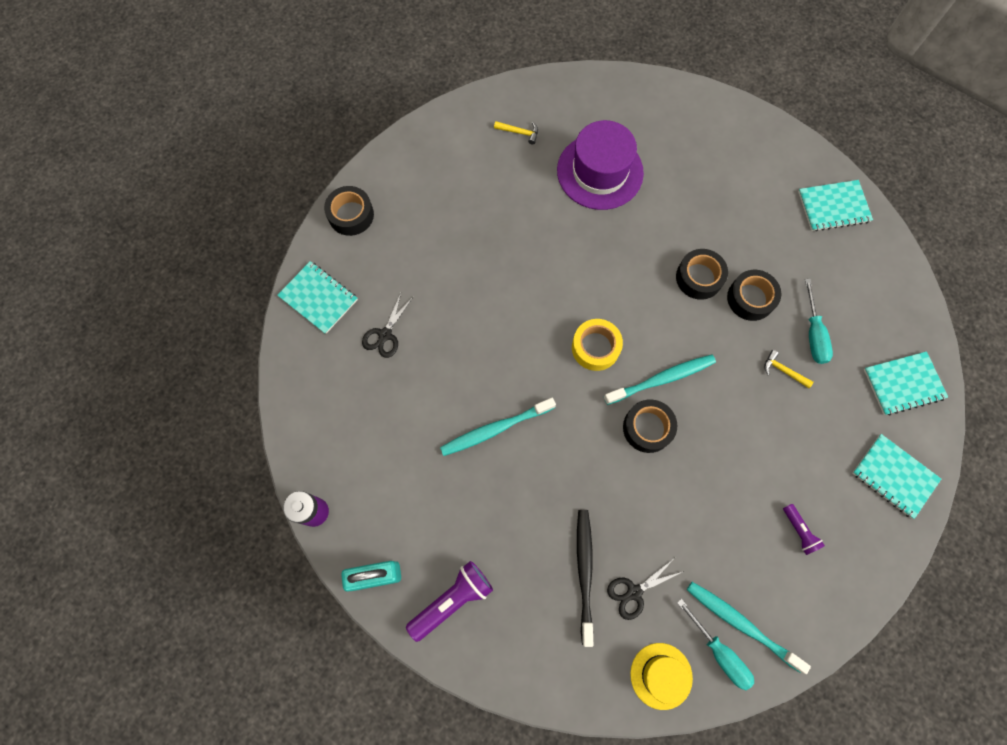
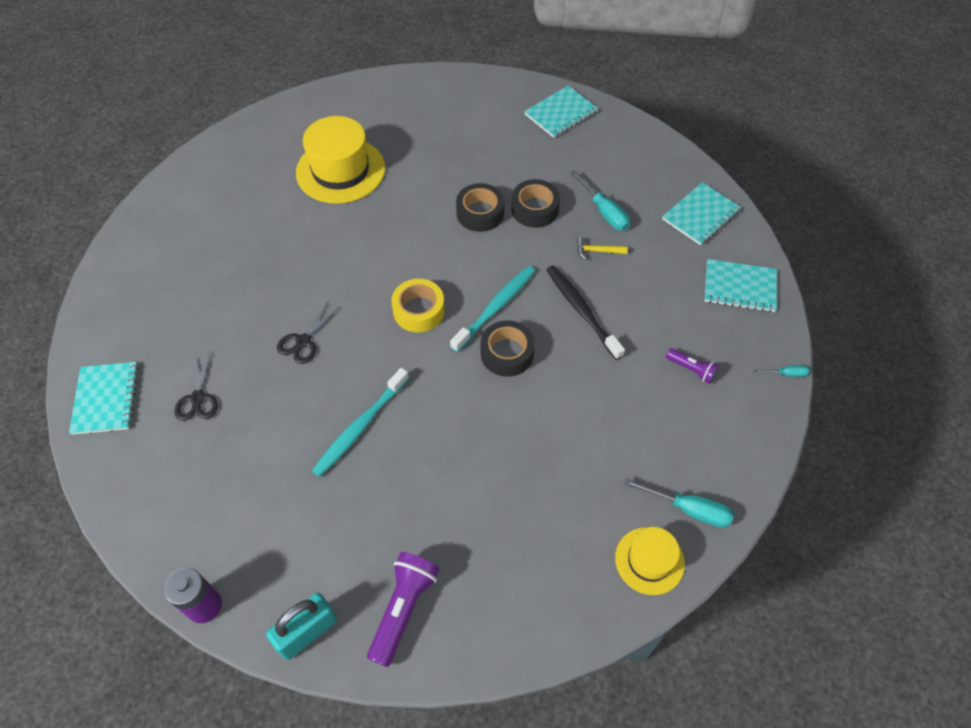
camera: 30 degrees left, 15 degrees down
(318, 298) = (106, 399): turquoise notebook -> turquoise notebook turned 75 degrees clockwise
(351, 215) = (105, 309): black tape -> none
(519, 132) = (245, 171): yellow hammer -> none
(584, 572) = (522, 508): black toothbrush -> black toothbrush (581, 310)
(600, 171) = (340, 170): purple hat -> yellow hat
(634, 592) = (579, 500): black scissors -> black scissors (303, 341)
(741, 624) = (692, 473): turquoise toothbrush -> none
(883, 583) = (786, 374): none -> turquoise screwdriver

